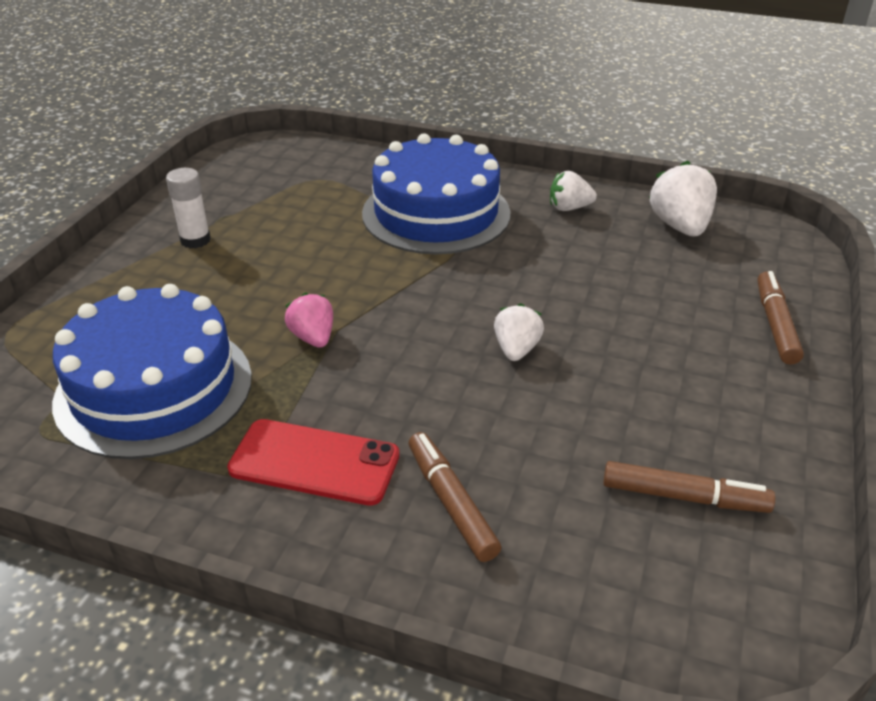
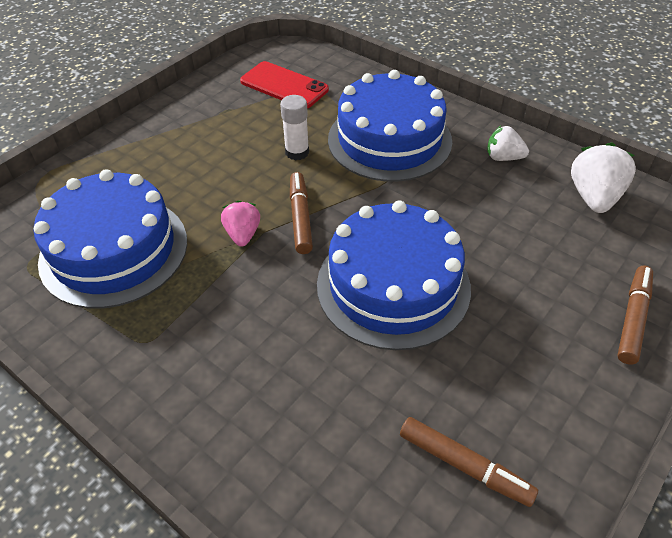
camera: 20 degrees right, 10 degrees up
(195, 240) = (198, 127): white glue stick -> white glue stick (297, 152)
(314, 462) = (194, 345): red phone -> red phone (284, 85)
(451, 502) = (276, 411): brown marker -> brown marker (300, 217)
(516, 349) = (393, 285): white strawberry -> blue cake

